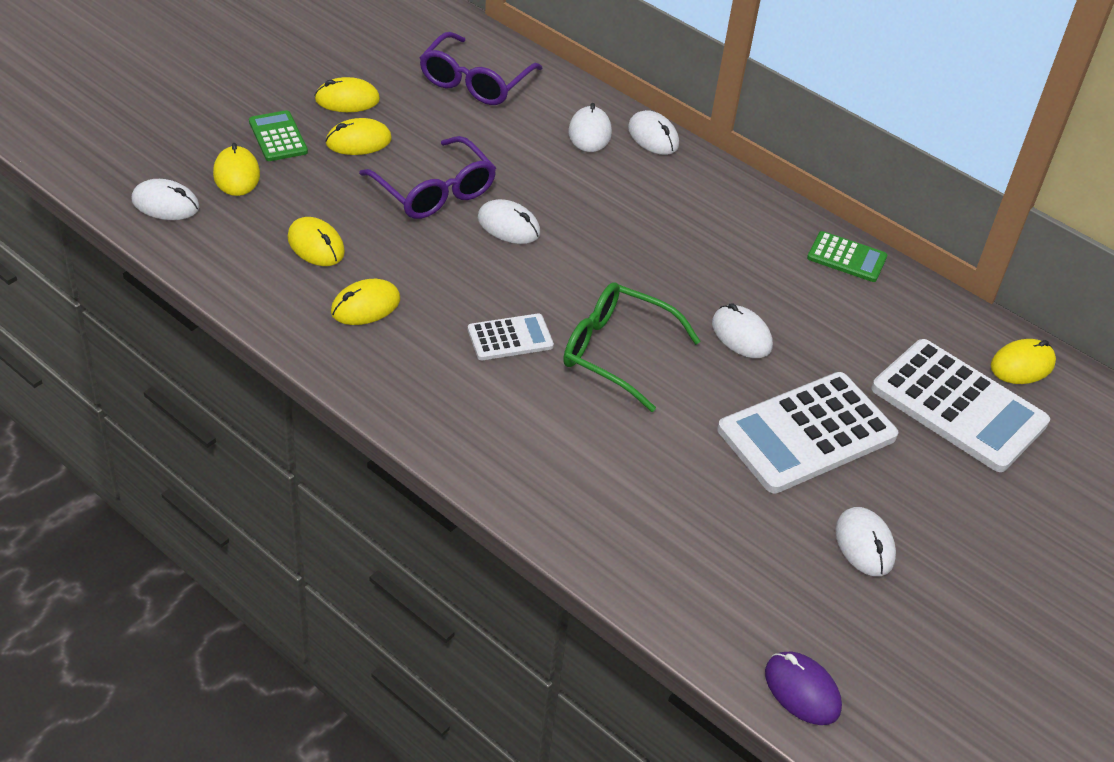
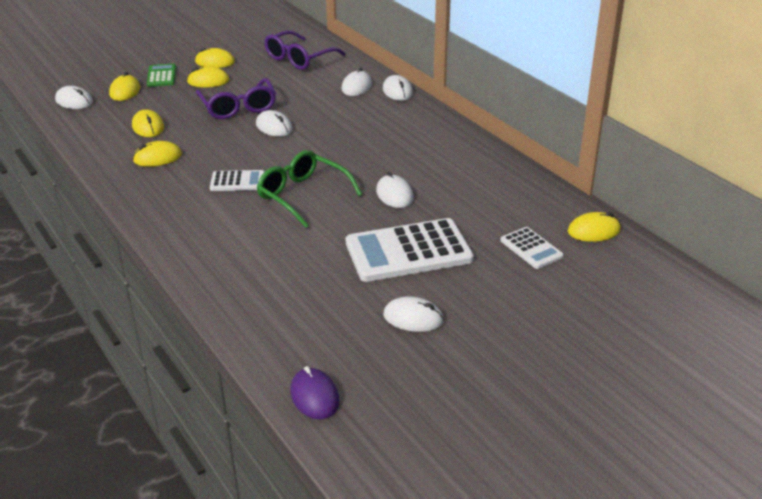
camera: 20 degrees right, 10 degrees down
(846, 257) = (495, 161): green calculator -> none
(864, 544) = (413, 318): white mouse -> white mouse turned 75 degrees counterclockwise
(959, 406) = (531, 248): white calculator -> white calculator, size x0.51

